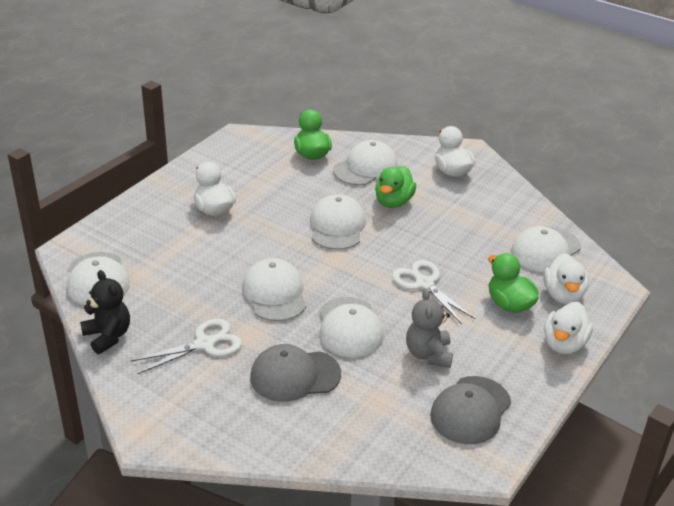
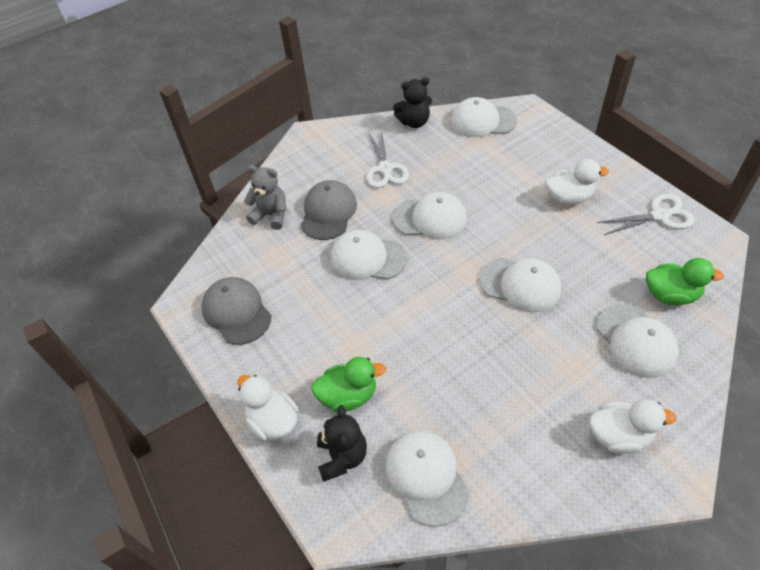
camera: 115 degrees right, 15 degrees up
(393, 202) = (557, 348): green duck -> none
(424, 283) = (406, 331): white scissors -> white scissors (660, 215)
(428, 354) = (311, 304): grey teddy bear -> grey teddy bear (271, 215)
(563, 295) = (342, 457): white duck -> black teddy bear

